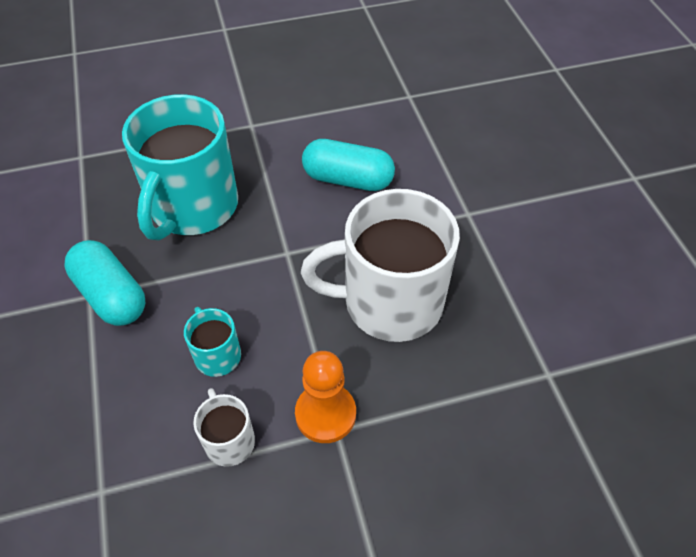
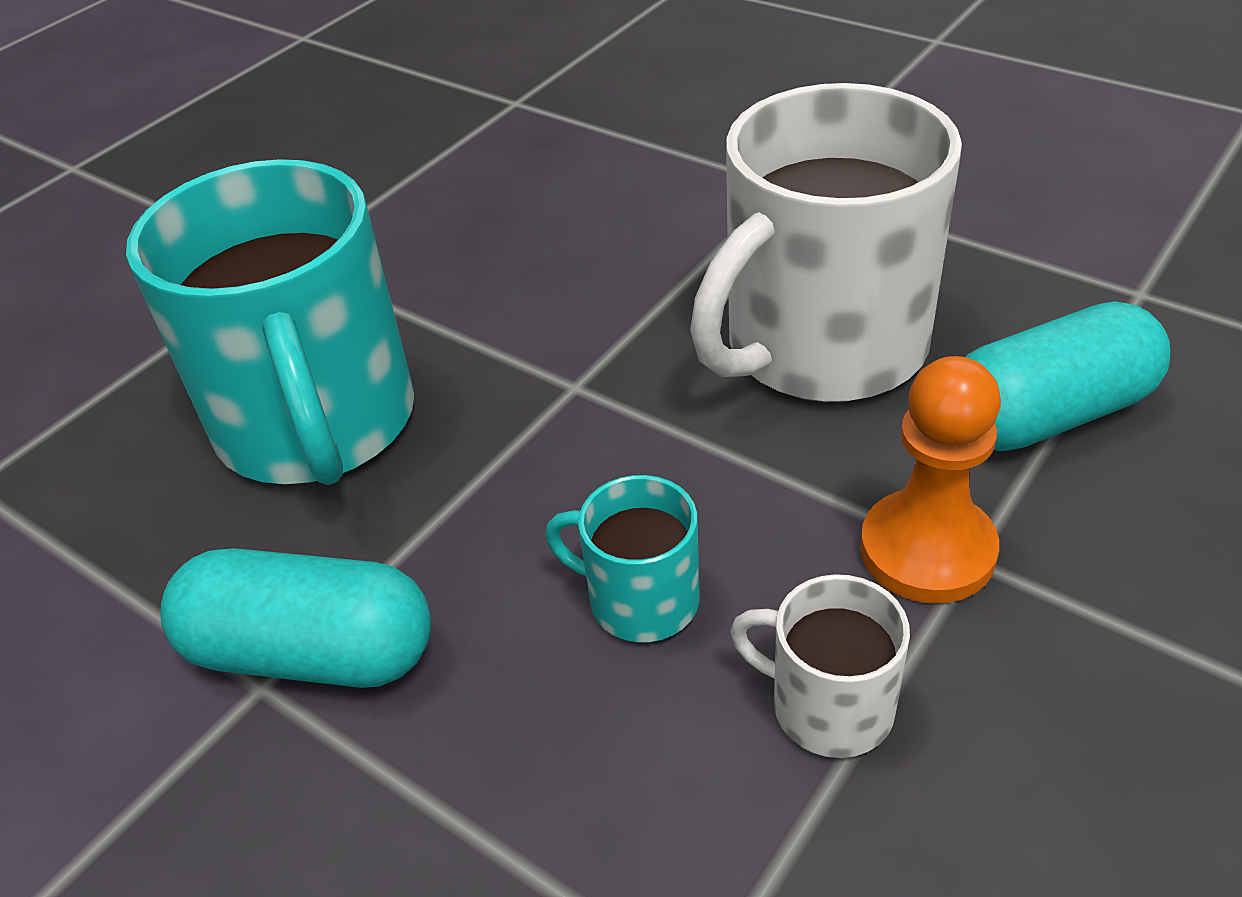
camera: 35 degrees left, 10 degrees down
(348, 179) = (551, 241): turquoise capsule -> turquoise capsule (1048, 415)

